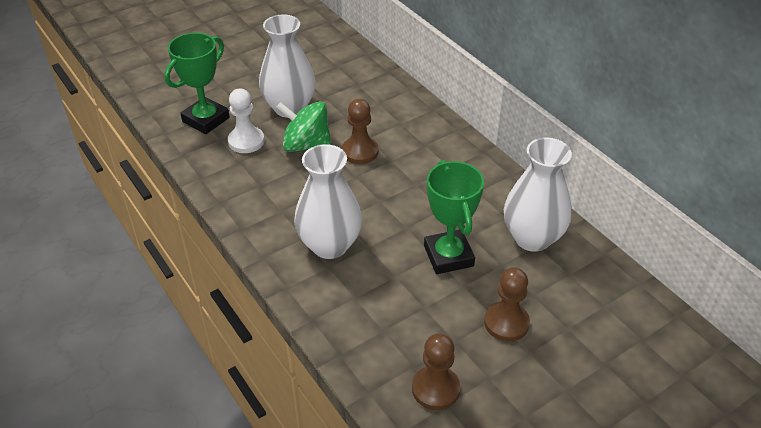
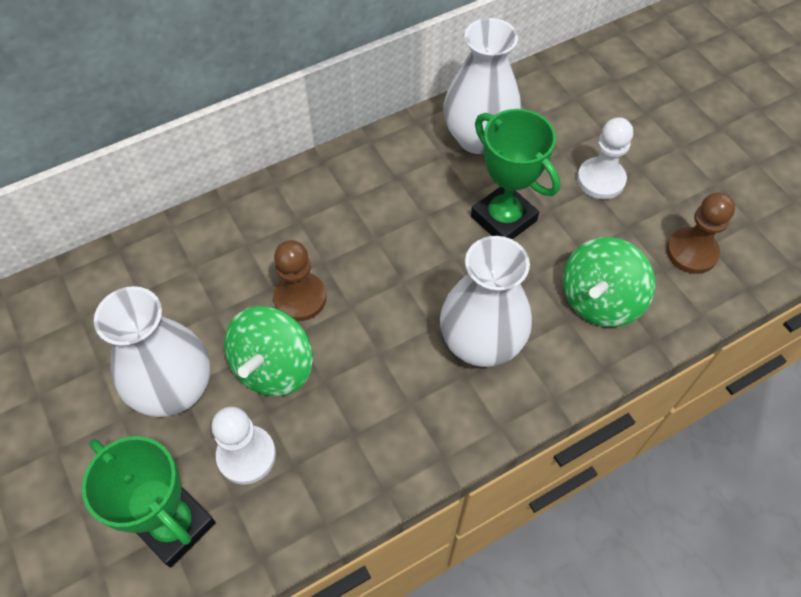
camera: 85 degrees left, 15 degrees up
(375, 318) = (599, 300): none -> green spinning top
(448, 256) = (503, 218): green trophy -> green trophy turned 60 degrees clockwise
(506, 323) = (600, 180): brown pawn -> white pawn

